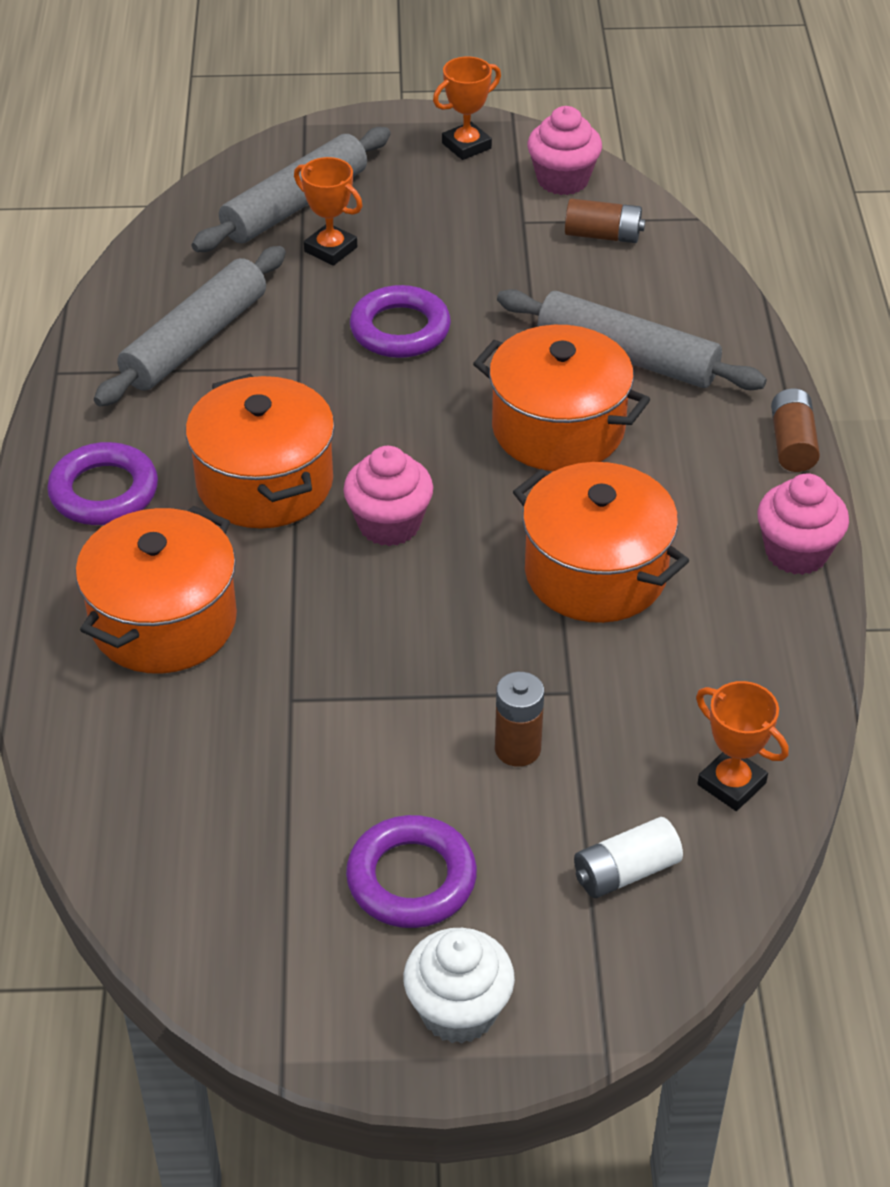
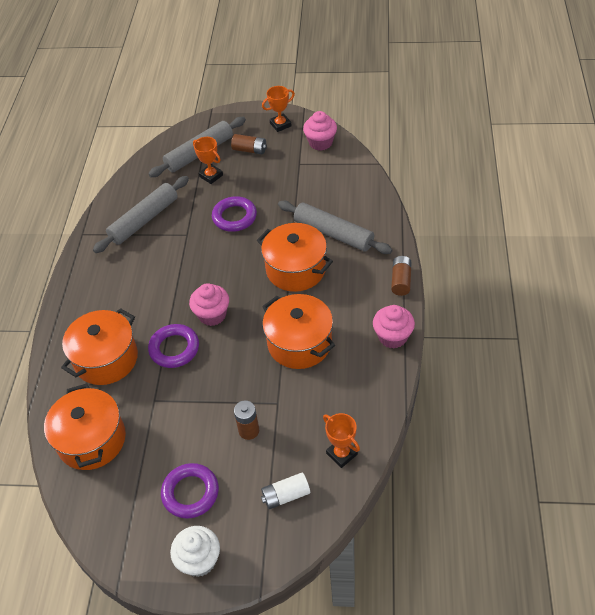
camera: 10 degrees right, 5 degrees up
(104, 492) = (92, 294): purple ring -> purple ring (174, 348)
(265, 483) = (162, 292): orange pot -> orange pot (92, 440)
(603, 235) = (333, 171): brown battery -> brown battery (250, 150)

